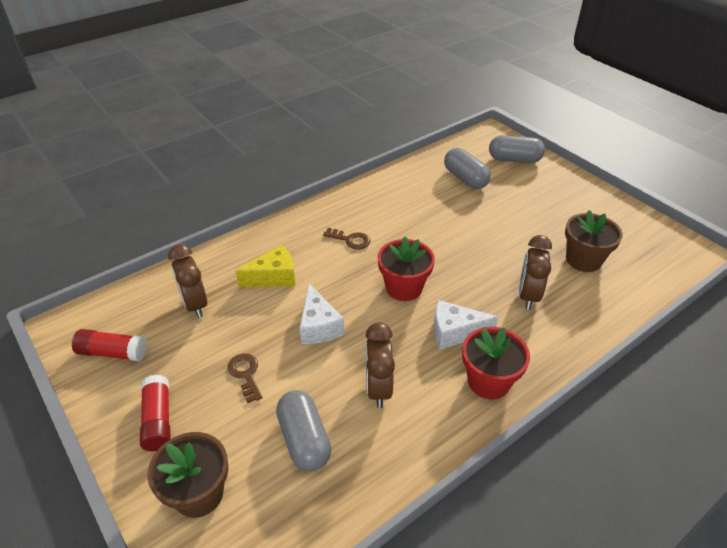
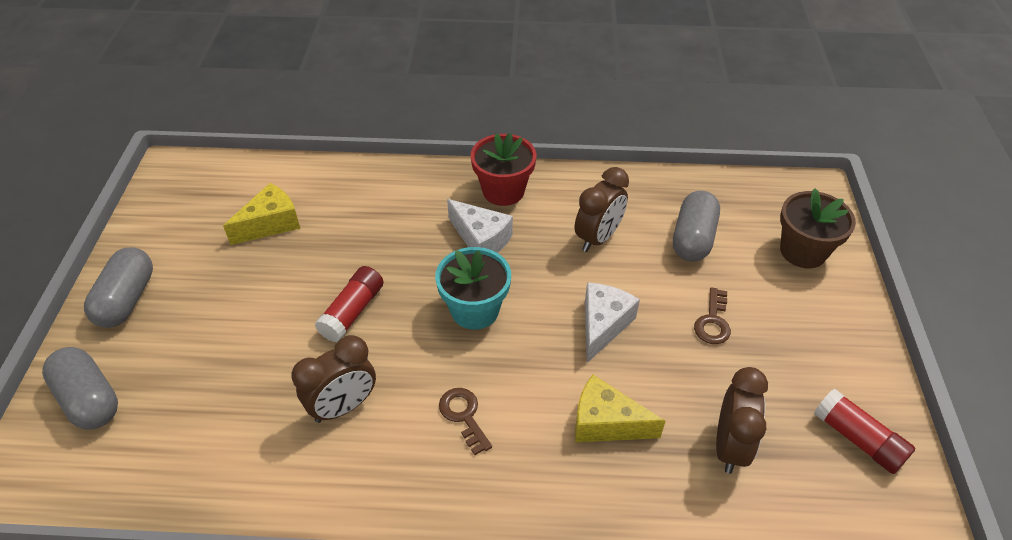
camera: 140 degrees left, 5 degrees up
(158, 420) = (821, 329): red glue stick -> red glue stick (352, 312)
(404, 288) = (475, 310): red flower pot -> turquoise flower pot
(465, 179) = (199, 414): grey capsule -> grey capsule (127, 299)
(528, 295) = (373, 227): brown clock -> brown clock (343, 406)
(583, 260) = (271, 224): brown flower pot -> yellow cheese

